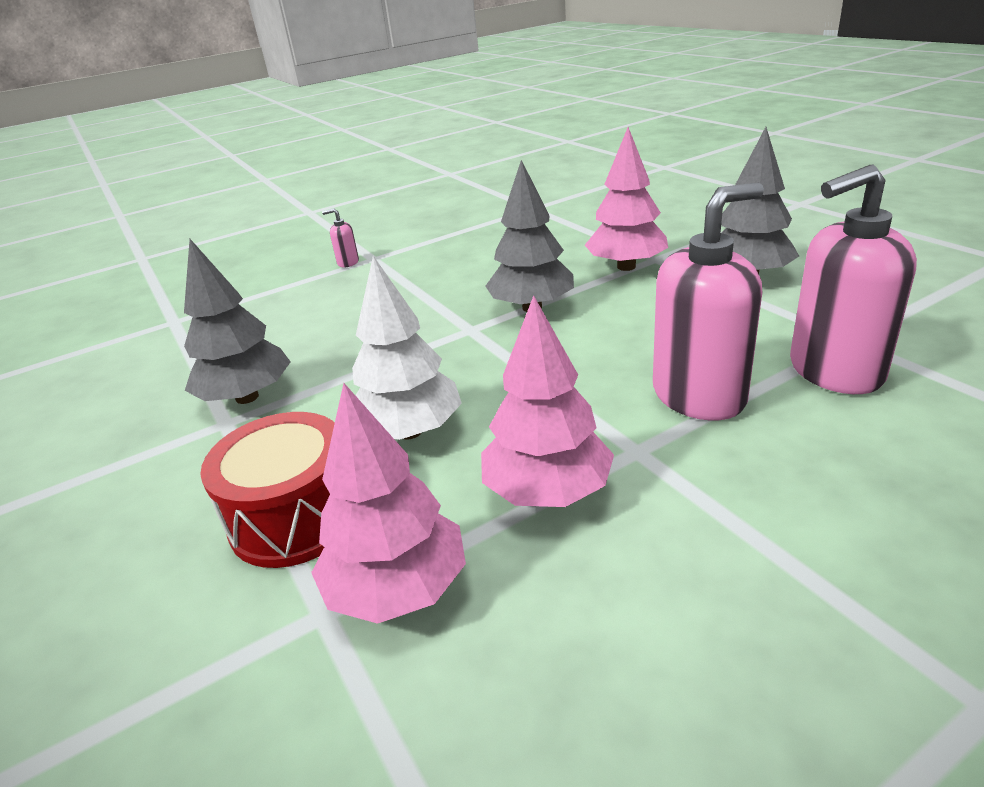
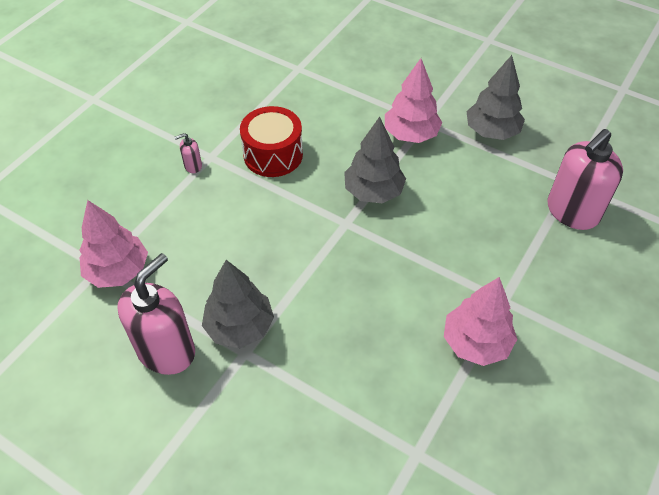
camera: 30 degrees left, 20 degrees up
(295, 517) = (354, 405): red drum -> red drum (273, 155)
(398, 589) = (443, 426): pink tree -> pink tree (118, 271)
(409, 431) = (372, 323): white tree -> none
(699, 396) = (514, 249): pink soap dispenser -> pink soap dispenser (166, 351)

